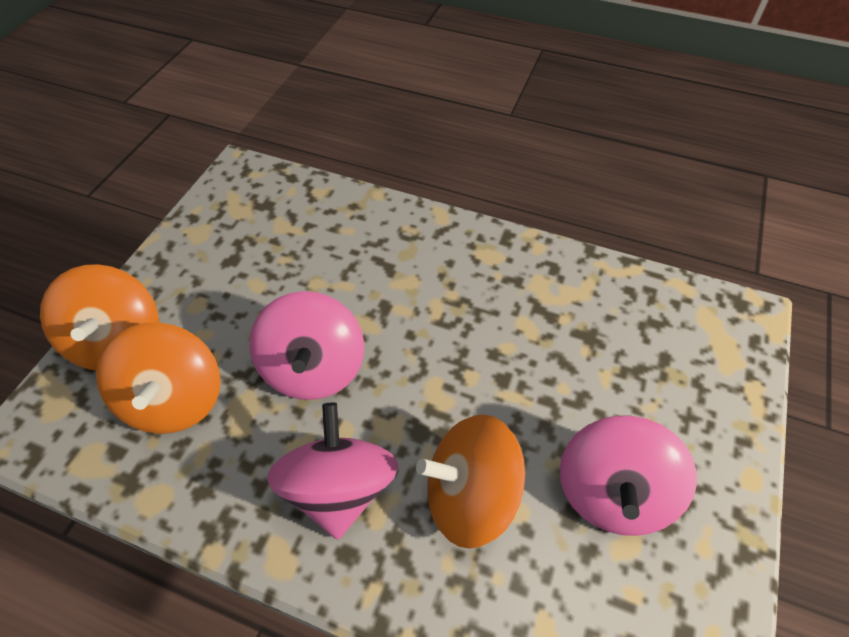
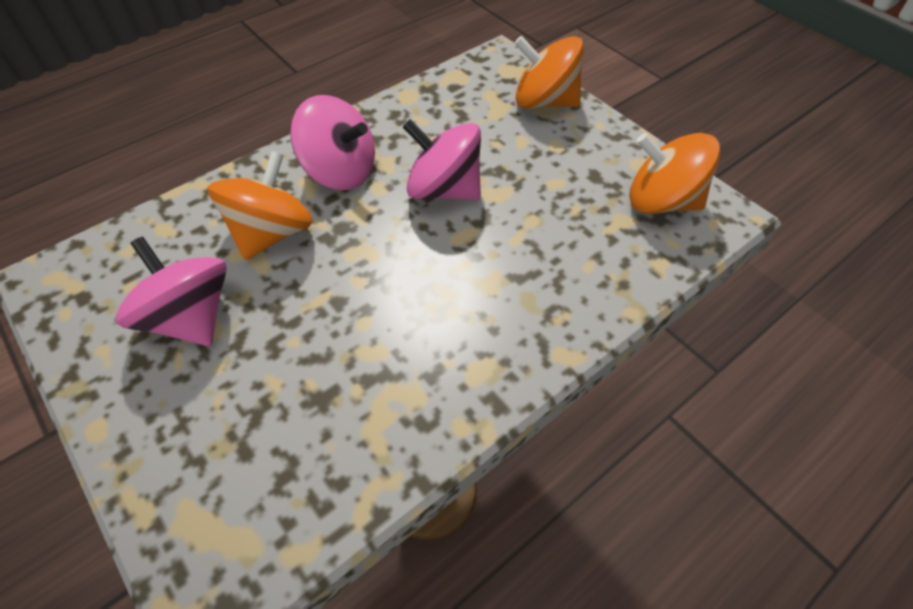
camera: 120 degrees right, 0 degrees up
(175, 400) = (472, 116): orange spinning top -> orange spinning top (661, 201)

